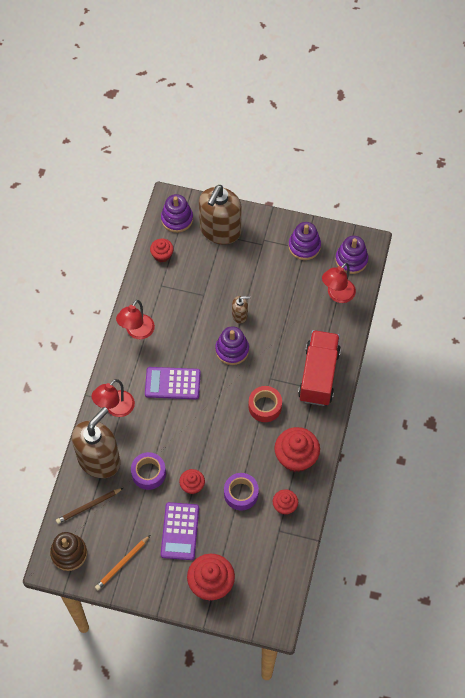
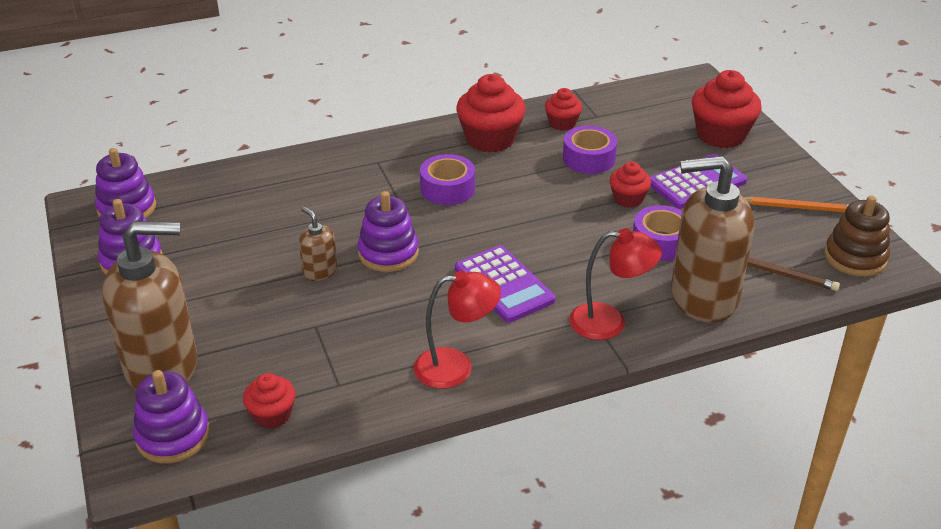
camera: 125 degrees left, 25 degrees down
(265, 406) = (447, 189): red tape -> purple tape
(319, 375) = (353, 165): red truck -> none
(337, 295) = (203, 198): red lamp -> none

